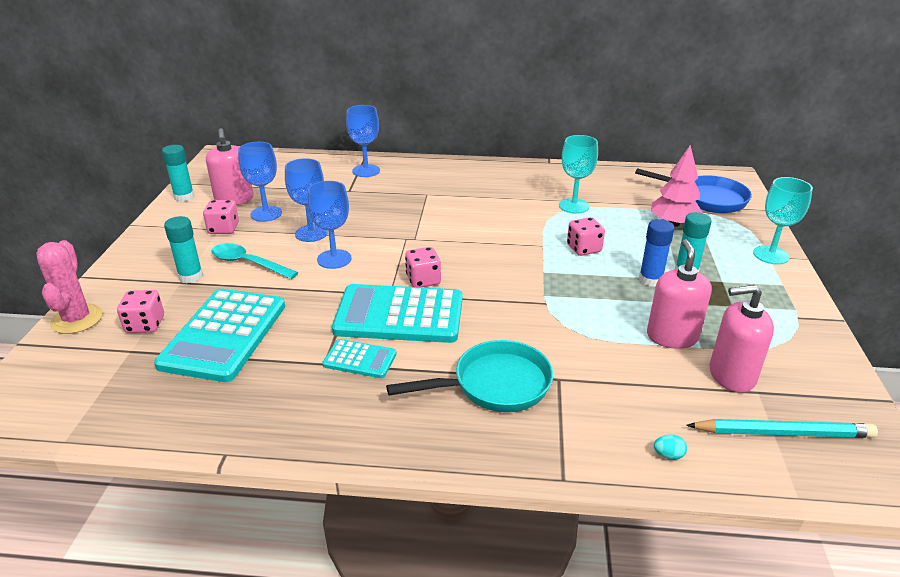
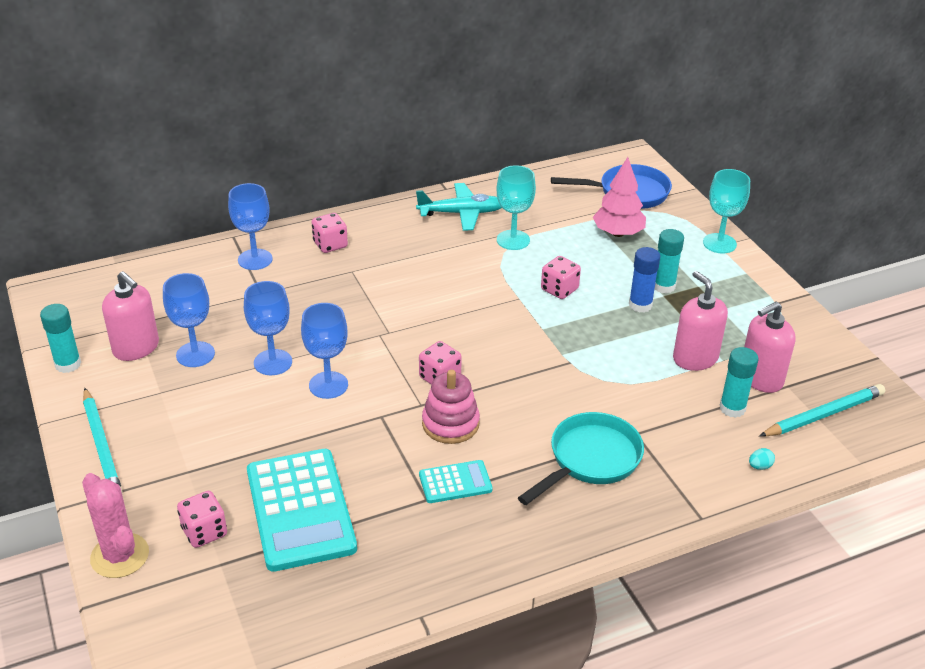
camera: 30 degrees left, 5 degrees up
(147, 248) = (101, 446): none -> turquoise pencil
(191, 276) = (192, 461): turquoise glue stick -> turquoise glue stick (732, 408)
(223, 229) = (166, 390): pink dice -> pink dice (330, 245)
(248, 263) = (240, 422): turquoise spoon -> none
(399, 315) = (450, 424): turquoise calculator -> pink stacking toy
(547, 180) = (461, 213): none -> turquoise plane

